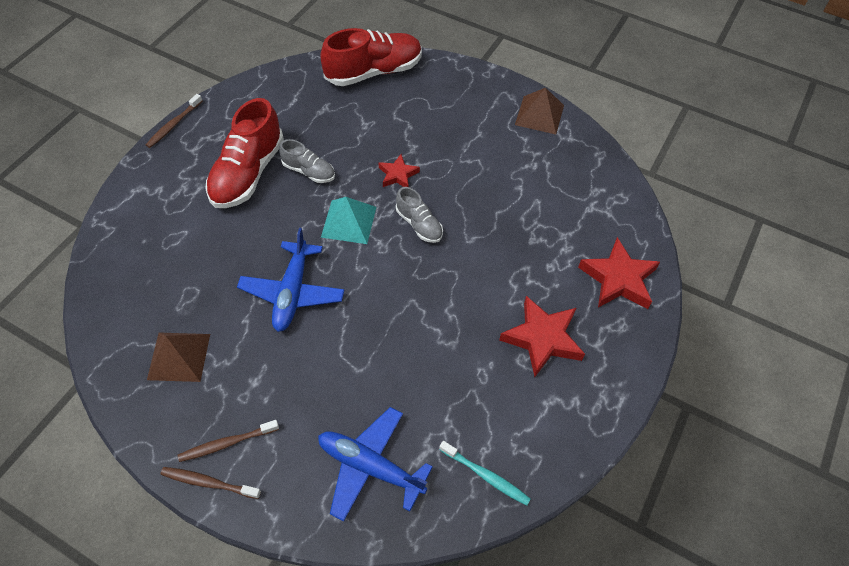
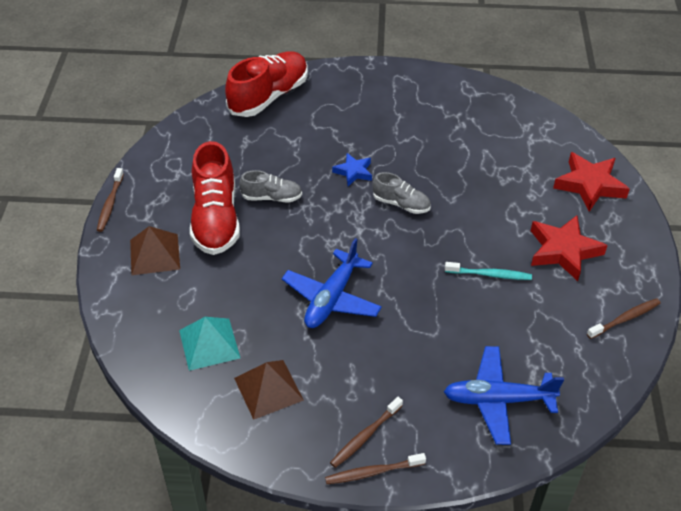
camera: 25 degrees left, 10 degrees down
(292, 292) = (331, 298): blue plane -> blue plane turned 45 degrees clockwise
(348, 221) = (338, 224): turquoise pyramid -> turquoise pyramid (209, 344)
(398, 175) = (353, 172): red star -> blue star
(485, 475) = (592, 366): turquoise toothbrush -> turquoise toothbrush (489, 274)
(539, 115) = (439, 84): brown pyramid -> brown pyramid (155, 254)
(554, 440) = (624, 319): none -> brown toothbrush

